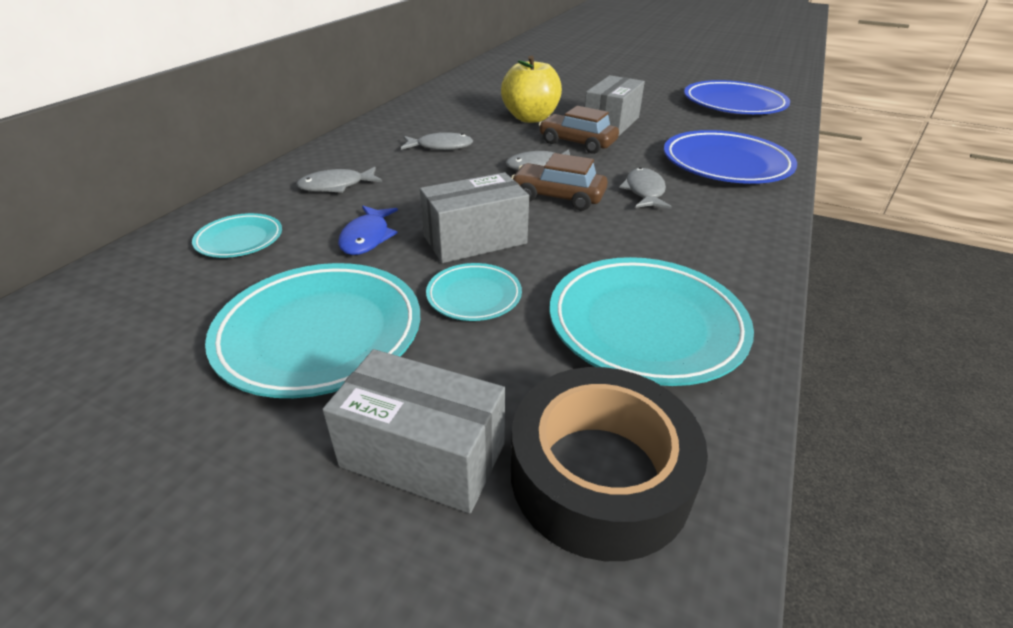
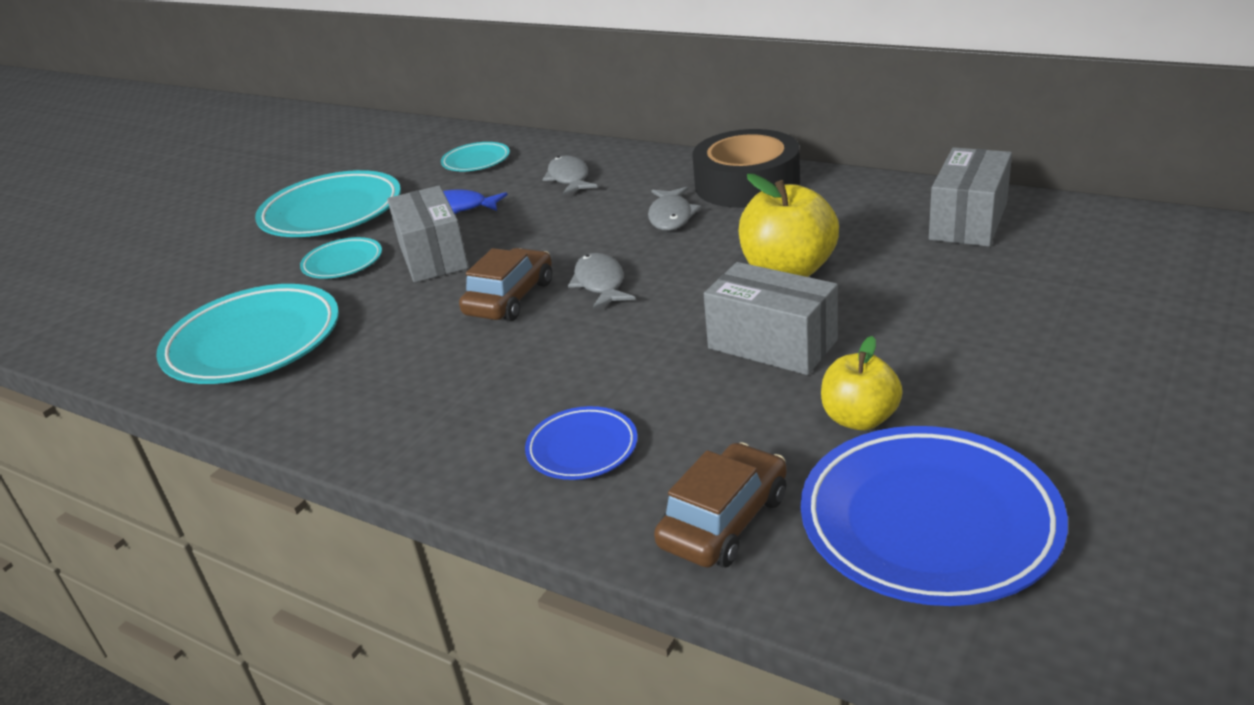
camera: 100 degrees right, 5 degrees down
(423, 455) = (198, 260): grey box -> grey box (968, 221)
(577, 143) = (682, 311): brown car -> brown car (724, 521)
(600, 474) = (136, 317): black tape -> black tape (747, 184)
(644, 191) = (506, 360): grey fish -> none
(670, 110) = (859, 419): none -> yellow apple
(725, 164) = (582, 448): blue plate -> blue plate, size x0.52

